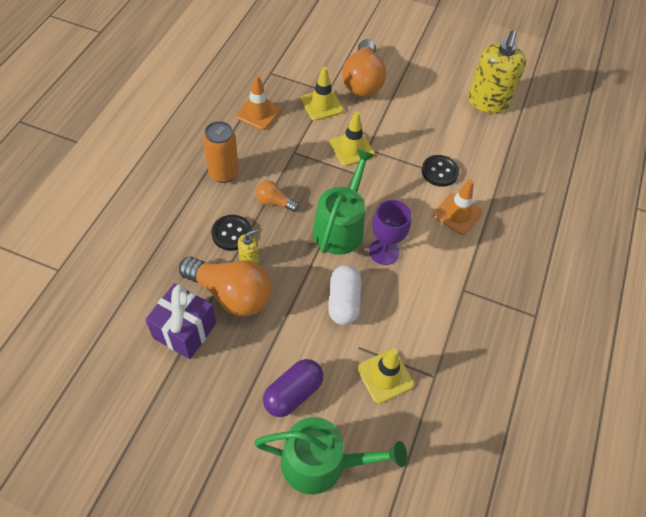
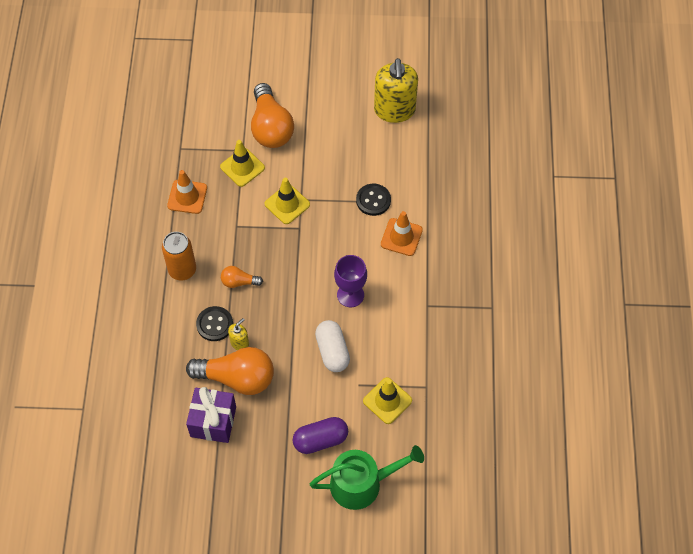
camera: 15 degrees left, 5 degrees up
(293, 393) = (320, 440): purple capsule -> purple capsule turned 45 degrees clockwise
(340, 227) = (305, 285): green watering can -> none

